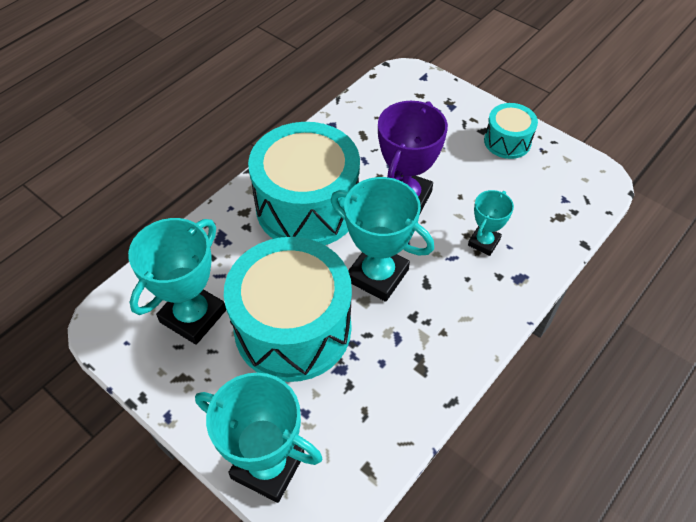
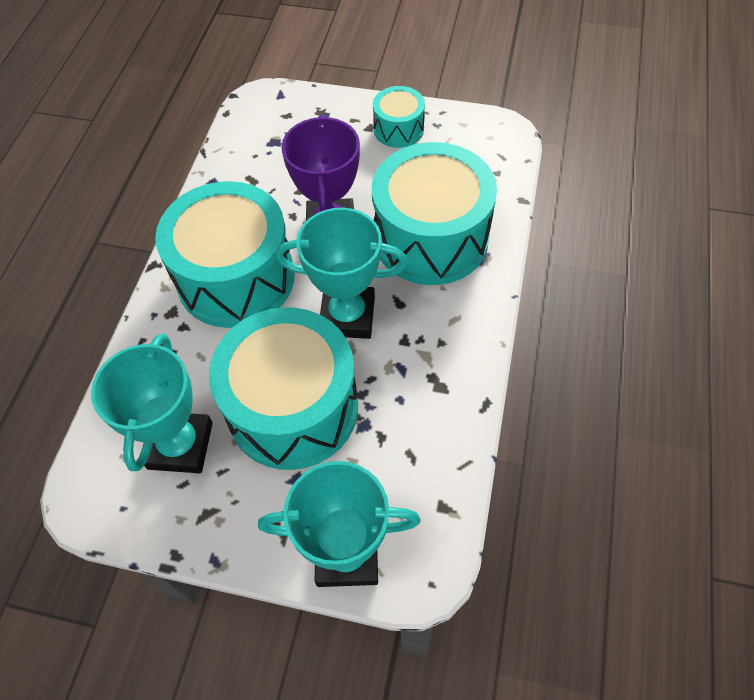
camera: 25 degrees left, 5 degrees up
(484, 242) = (431, 238): turquoise trophy -> turquoise drum

